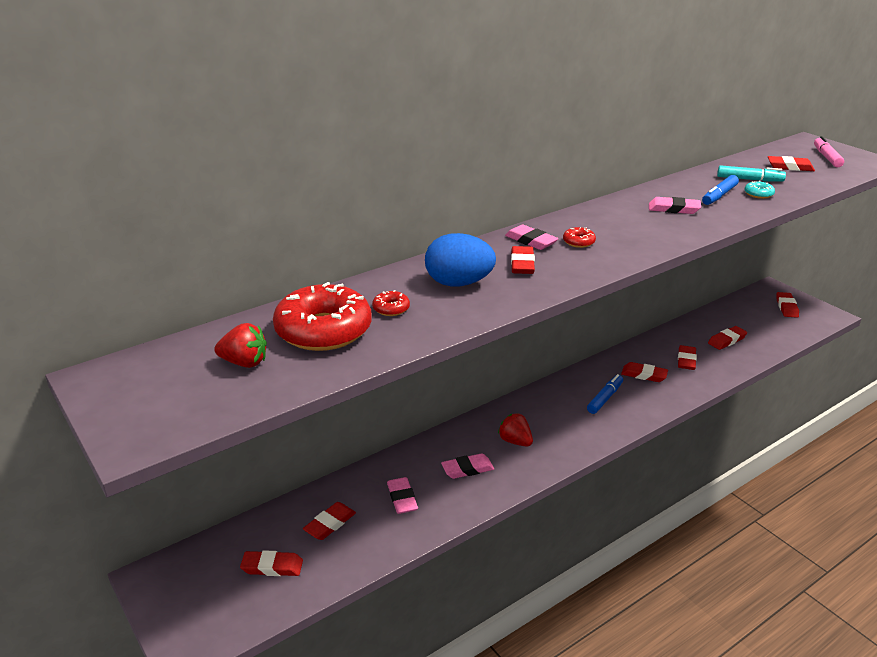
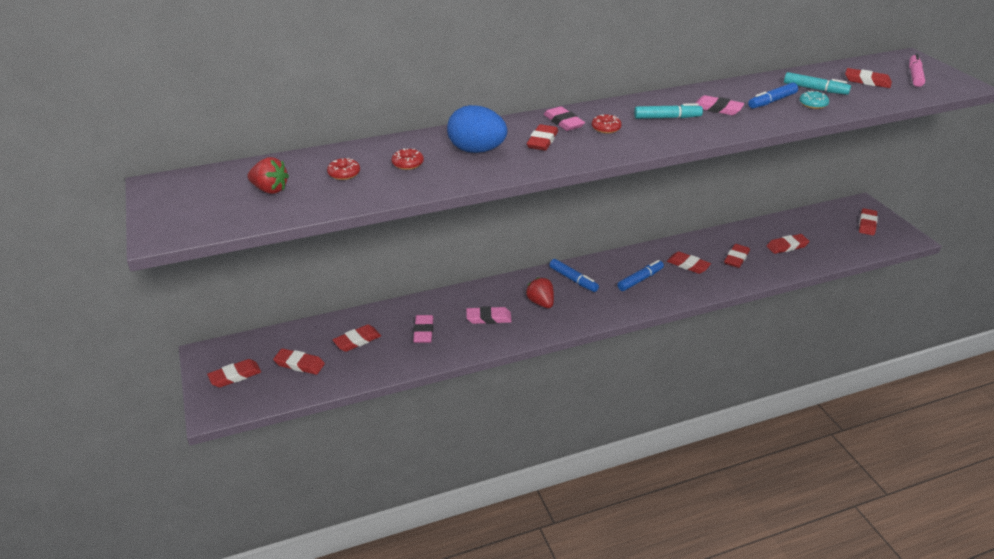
camera: 15 degrees right, 5 degrees up
(197, 598) = (235, 376): none -> red eraser
(323, 330) = (344, 173): red donut -> red donut, size x0.40
(537, 410) = (573, 280): none -> blue marker
(632, 224) = (667, 118): none -> turquoise marker

